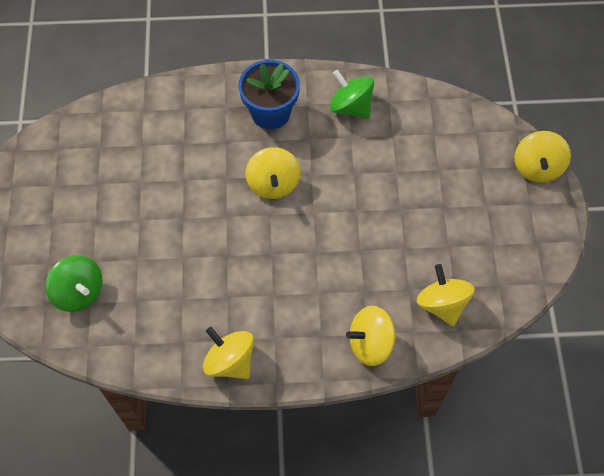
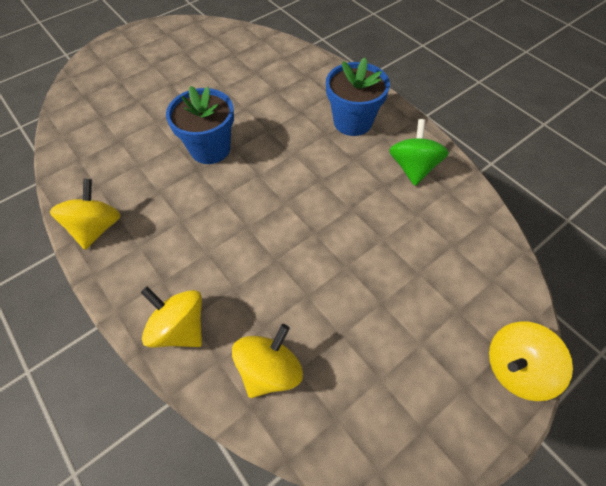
camera: 55 degrees right, 5 degrees down
(79, 292) = (105, 107): green spinning top -> none
(211, 233) = (210, 149): none -> blue flower pot
(273, 183) = (289, 160): yellow spinning top -> none

